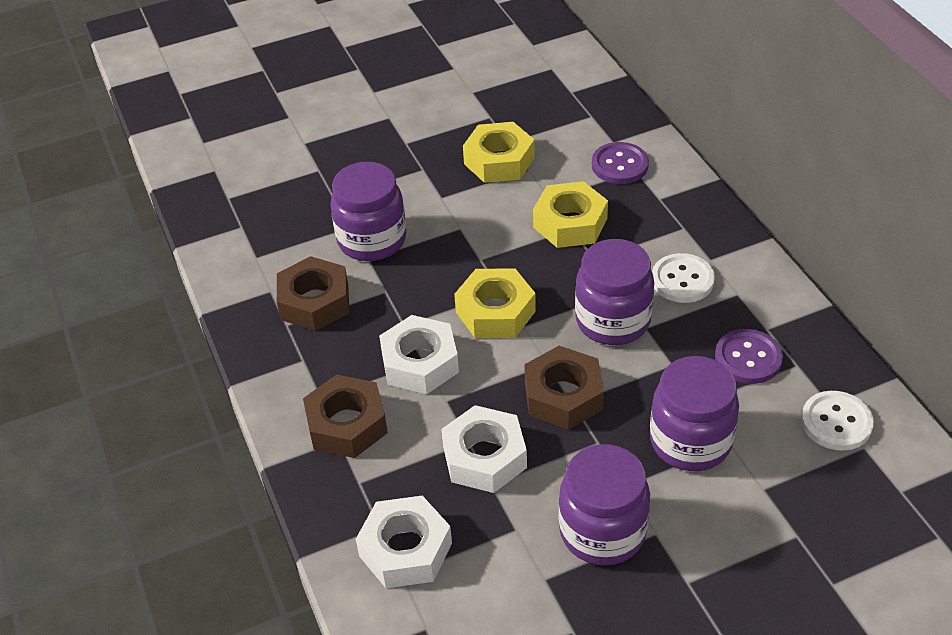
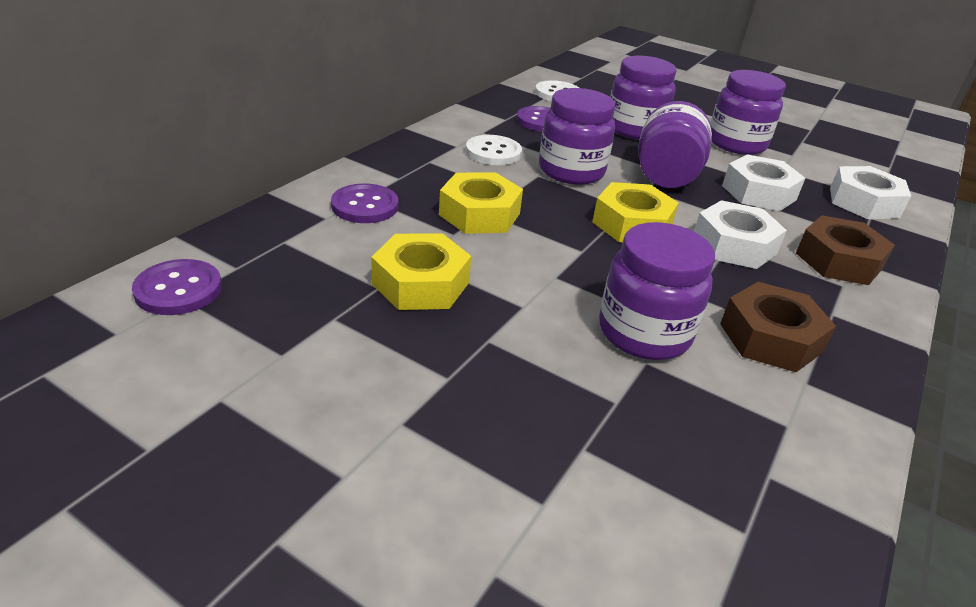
camera: 130 degrees left, 10 degrees down
(560, 68) = (178, 289): none -> purple button
(563, 396) = (666, 176): brown nut -> purple jar

